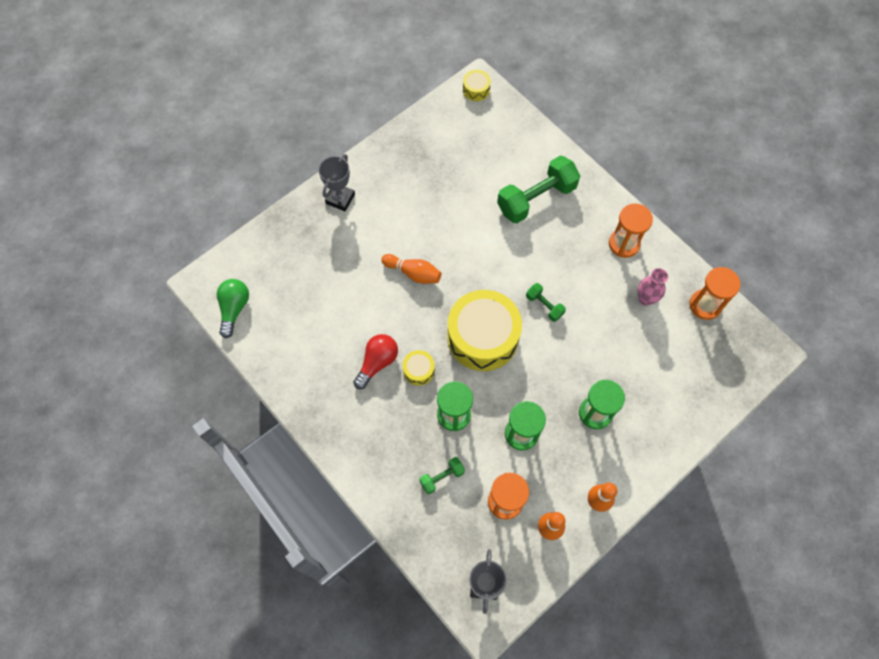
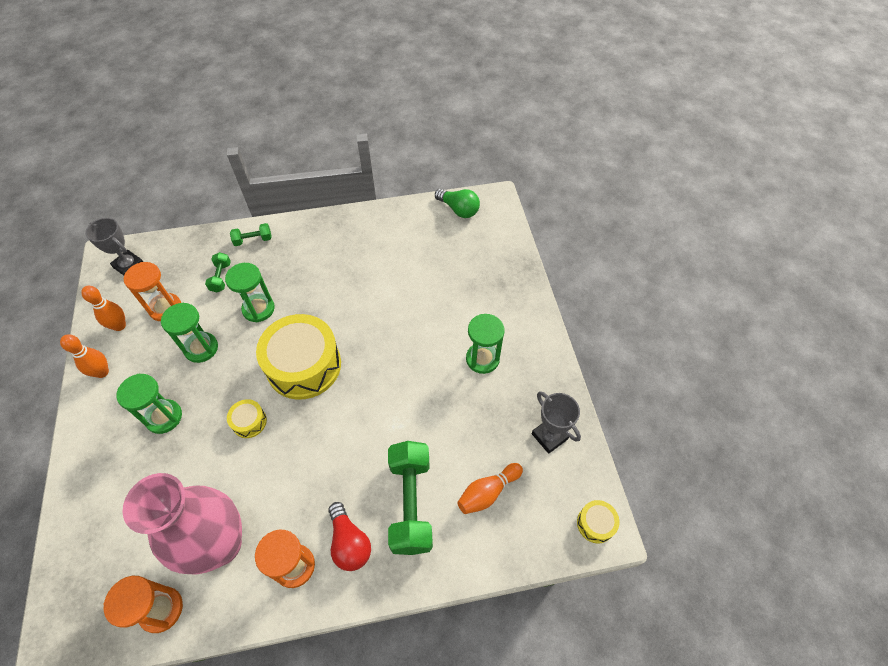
camera: 120 degrees right, 10 degrees down
(340, 199) = (520, 321): grey trophy -> grey trophy (549, 436)
(377, 362) = (343, 278): red light bulb -> red light bulb (349, 542)
(393, 209) = (482, 359): none -> green hourglass
(413, 273) = (404, 342): orange bowling pin -> orange bowling pin (488, 492)
(418, 370) = (314, 303): yellow drum -> yellow drum (249, 422)
(544, 306) = (291, 436): green dumbbell -> green dumbbell (253, 240)
(645, 299) = (220, 544): pink vase -> pink vase, size x2.31

